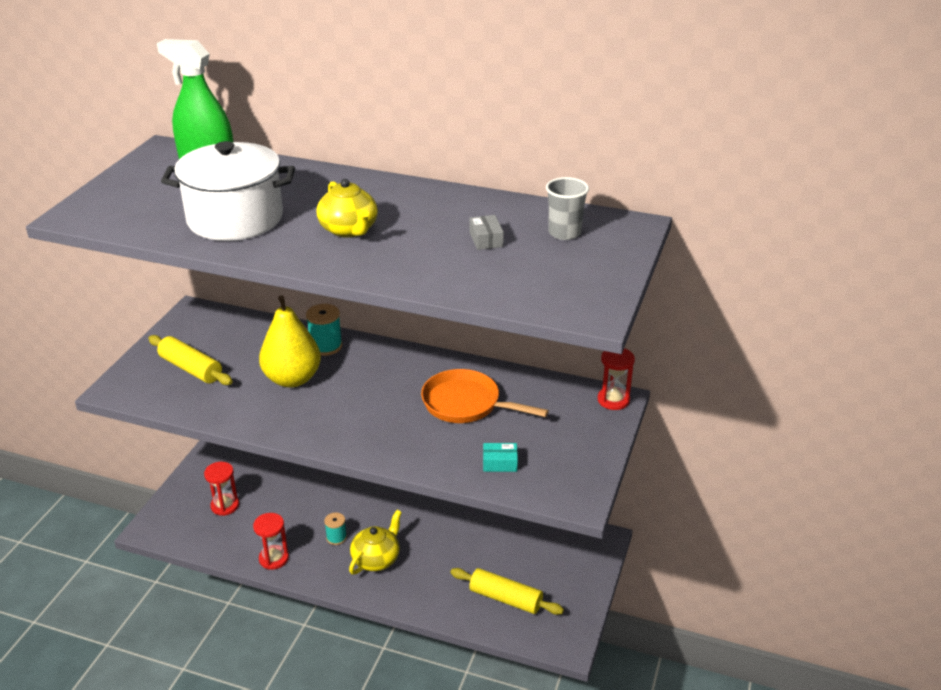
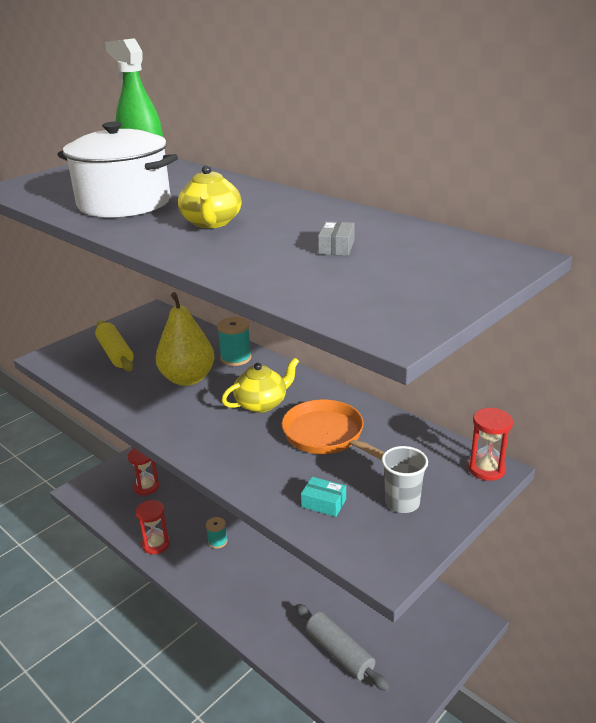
camera: 25 degrees right, 5 degrees down
(376, 559) = (240, 572): yellow teapot -> yellow teapot (262, 403)
(505, 598) = (339, 653): yellow rolling pin -> grey rolling pin
(564, 233) = (428, 253): grey cup -> grey cup (402, 503)

